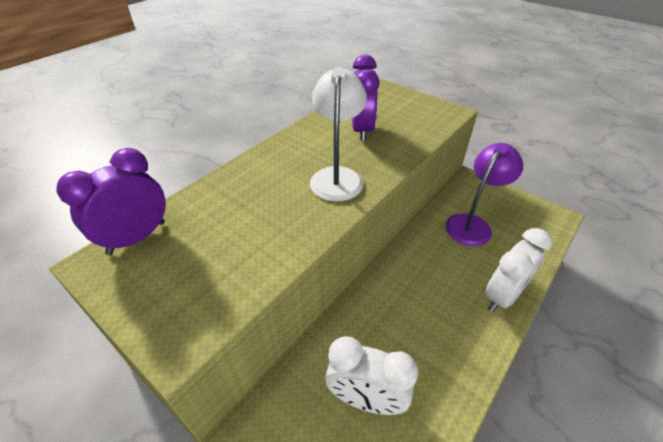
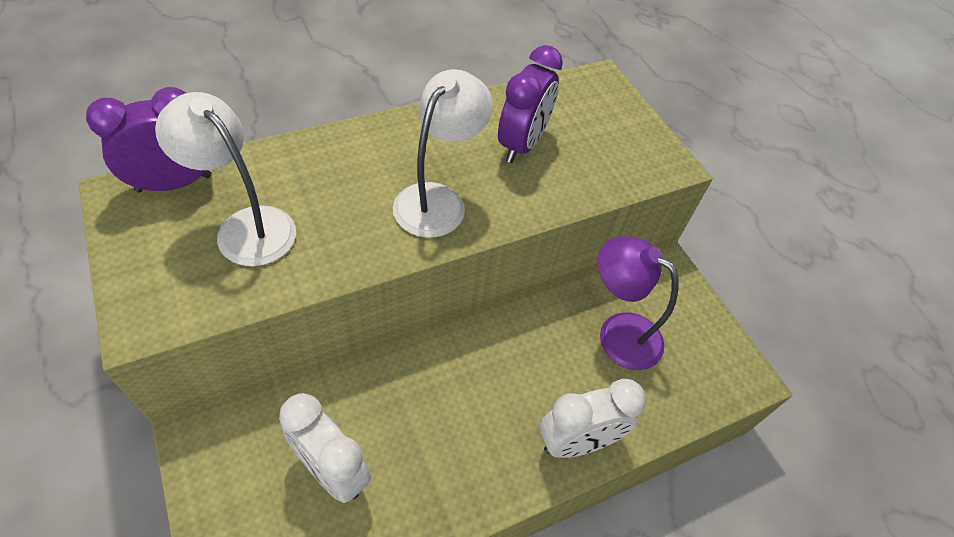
camera: 20 degrees right, 10 degrees up
(215, 243) = (246, 226): none -> white lamp
(472, 224) = (618, 332): purple lamp -> purple lamp turned 120 degrees counterclockwise

